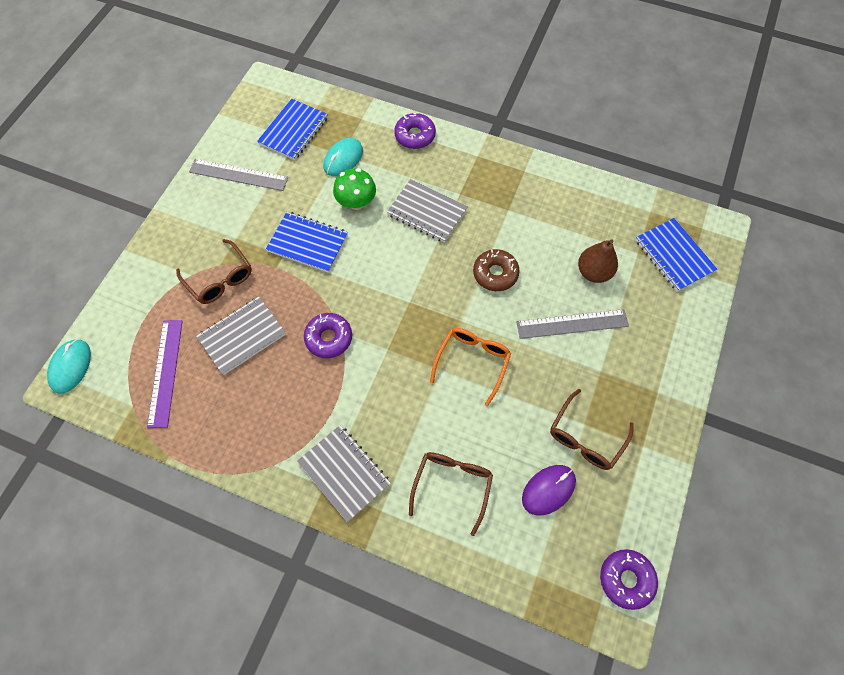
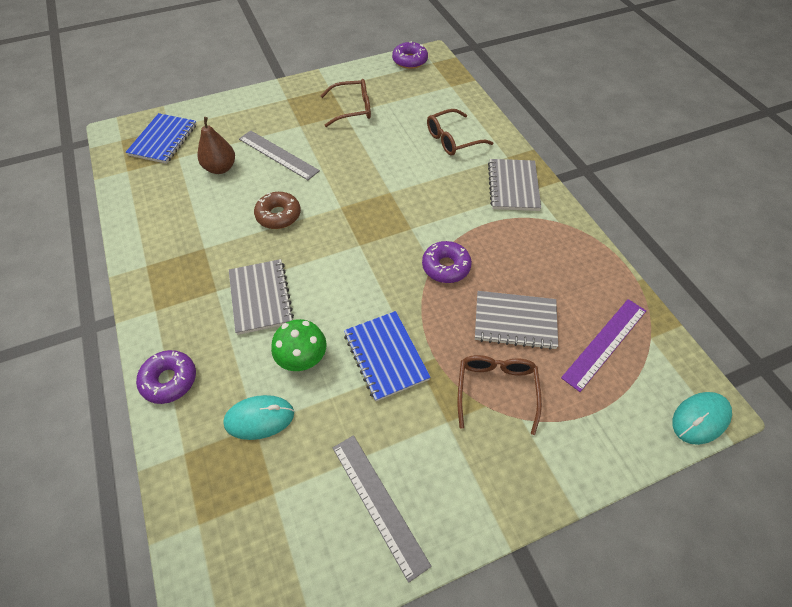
camera: 135 degrees left, 10 degrees down
(294, 131) = (264, 509): blue notebook -> none
(472, 362) = (365, 181): orange glasses -> none
(548, 490) = (402, 105): purple mouse -> none

